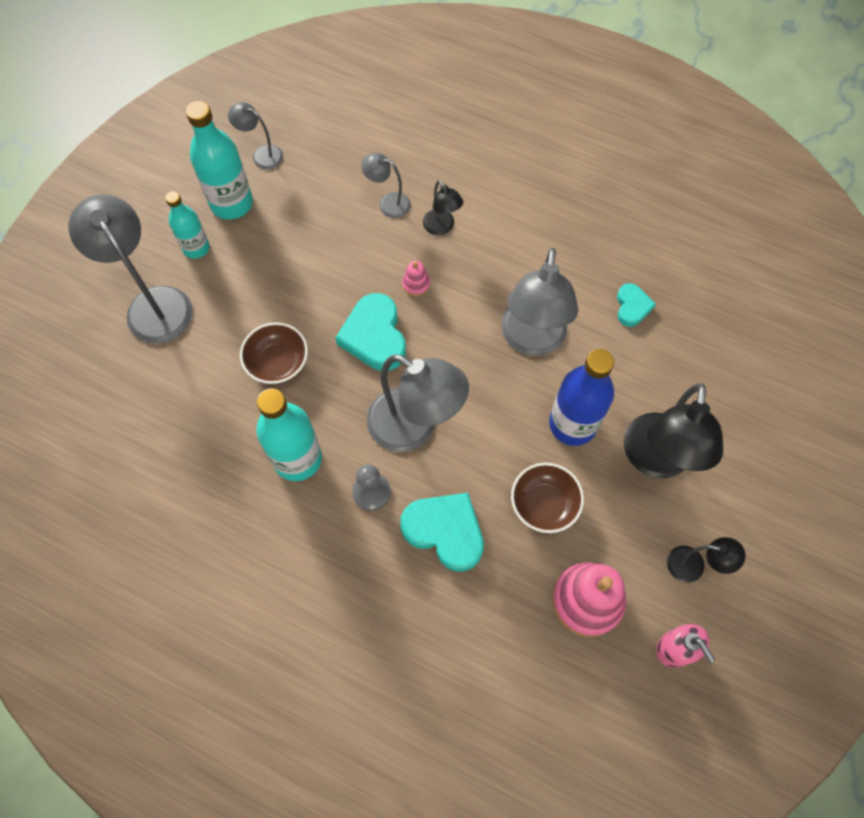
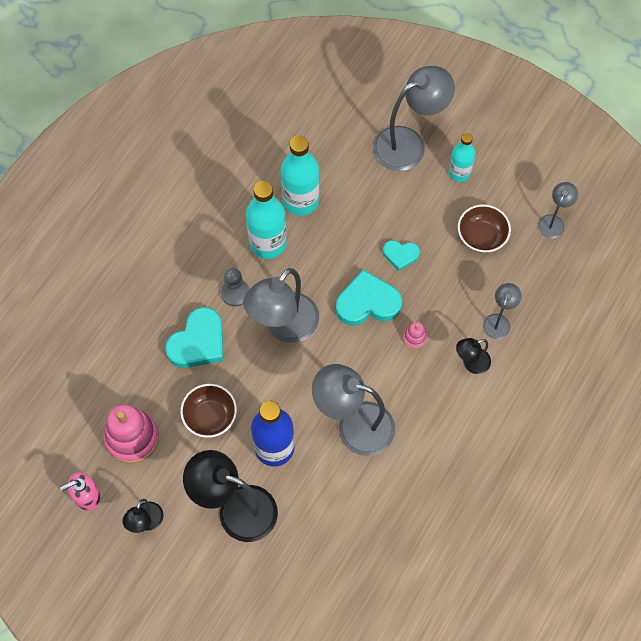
camera: 95 degrees right, 0 degrees up
(232, 203) = (502, 198): turquoise bottle -> turquoise bottle (300, 200)
(278, 363) = (349, 231): brown bowl -> brown bowl (481, 236)
(632, 307) = (380, 515): turquoise heart -> turquoise heart (400, 255)

